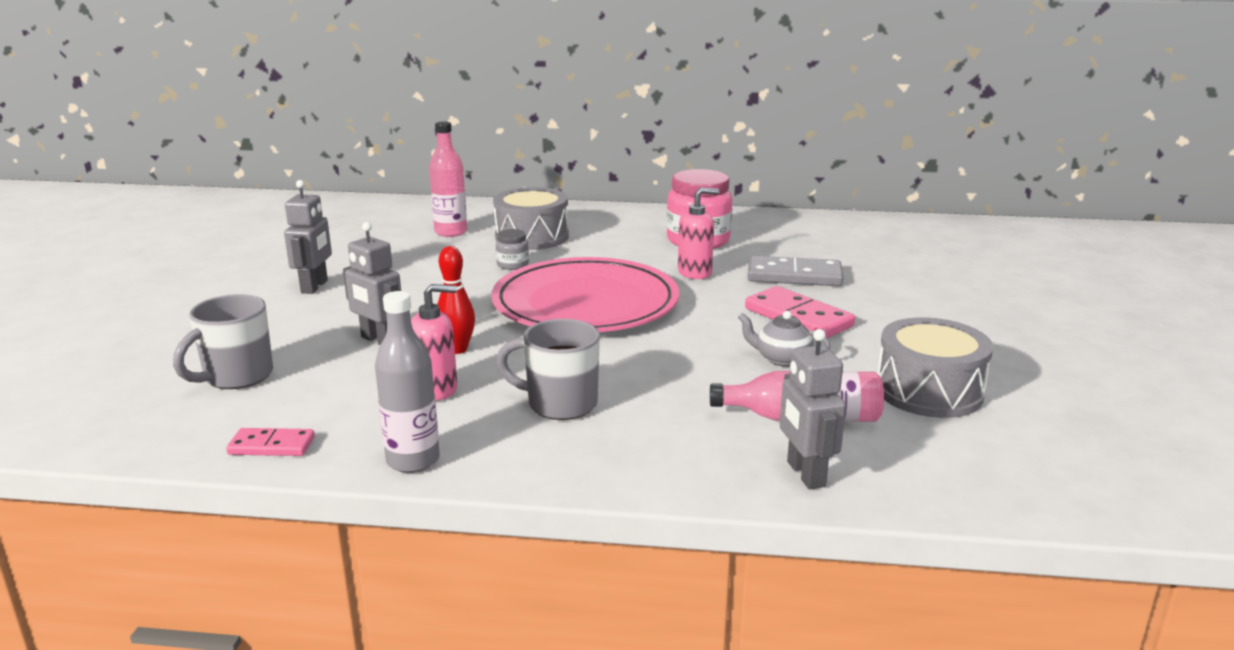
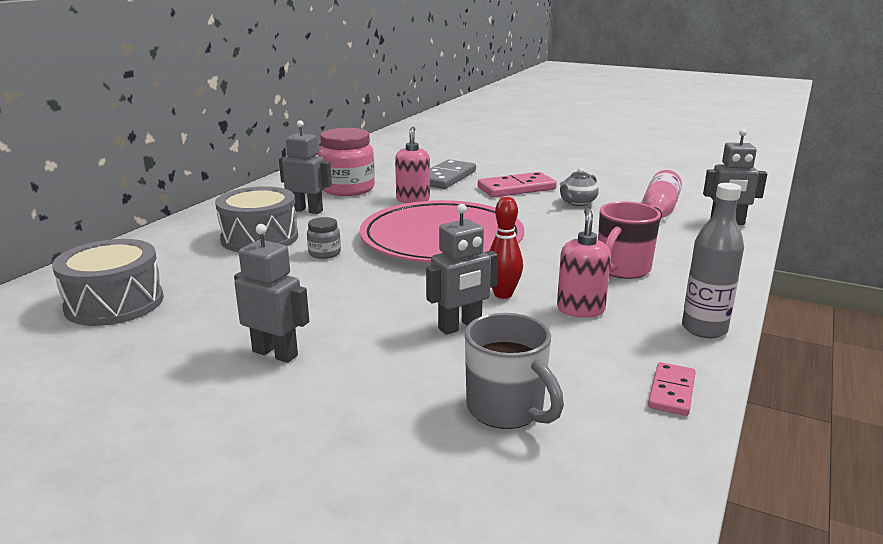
camera: 70 degrees left, 0 degrees up
(451, 232) = (193, 269): pink bottle -> none
(559, 404) = (622, 269): grey mug -> pink mug
(616, 238) = (307, 210): none -> grey robot
(929, 391) = (634, 182): grey drum -> grey drum (114, 303)

